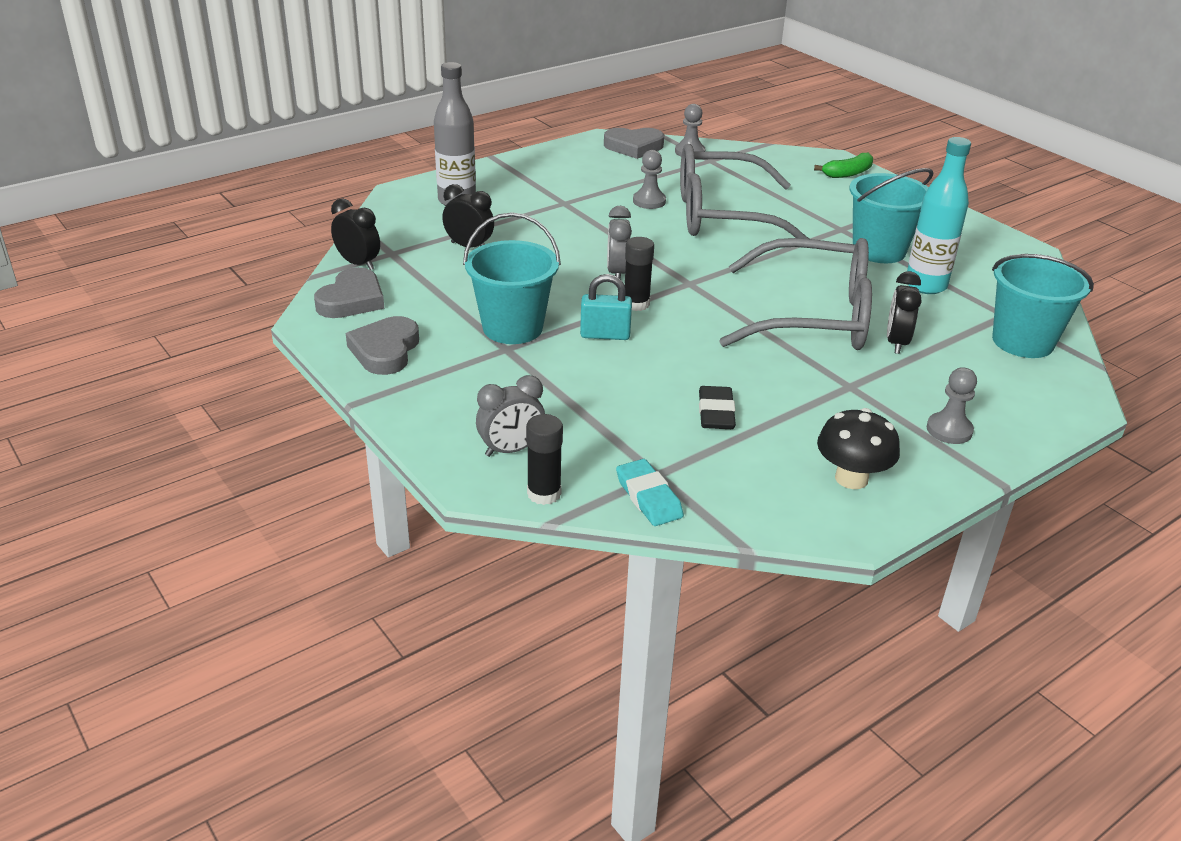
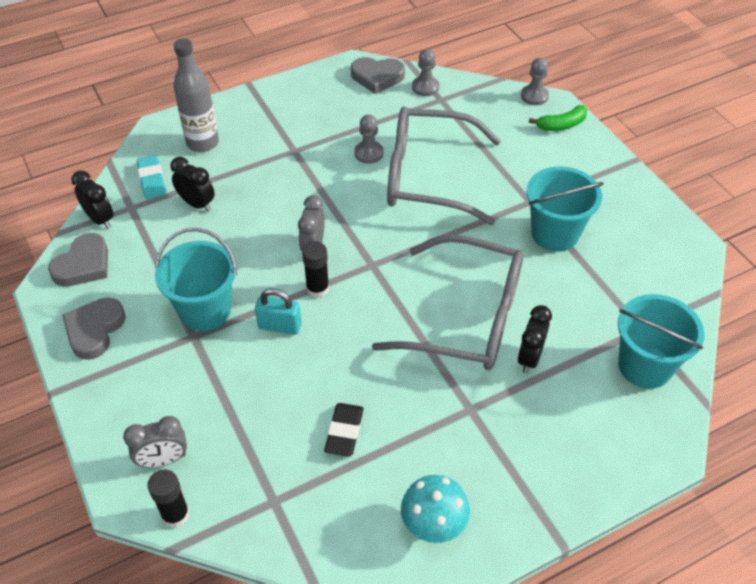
camera: 10 degrees right, 15 degrees up
(648, 497) = (258, 528): turquoise eraser -> turquoise eraser (152, 180)
(851, 478) = (433, 524): black mushroom -> turquoise mushroom
(925, 285) = (581, 284): turquoise bottle -> none
(949, 430) = (538, 473): grey pawn -> grey pawn (534, 96)

